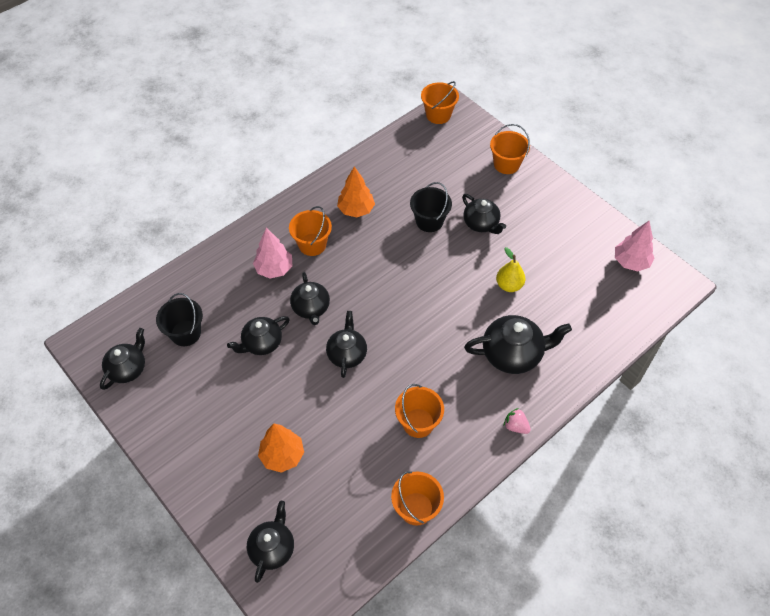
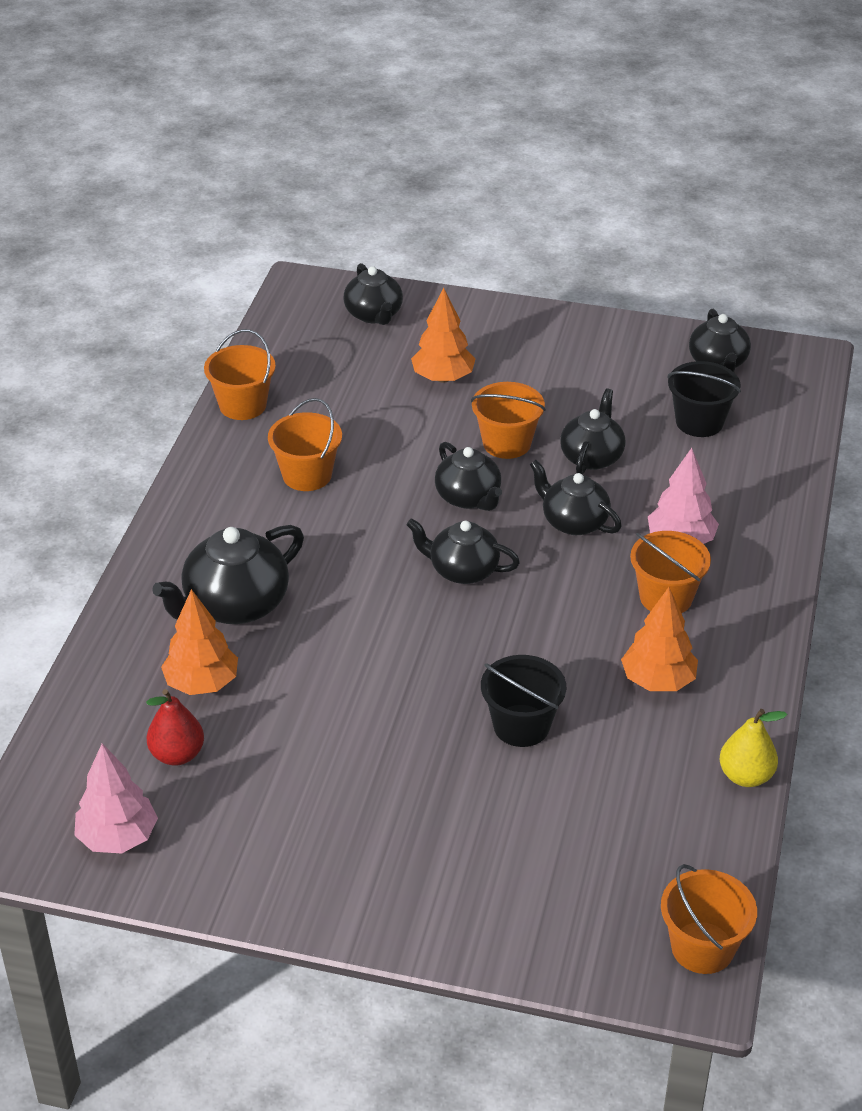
camera: 145 degrees right, 15 degrees down
(481, 224) = (430, 768): black teapot -> black teapot (462, 570)
(506, 164) = (475, 910): orange bucket -> orange bucket (506, 443)
(509, 285) = (308, 693): yellow pear -> yellow pear (746, 776)
(515, 426) = (173, 528): pink strawberry -> none
(554, 317) = (202, 683): none -> orange tree
(585, 286) = (177, 755): none -> red pear

